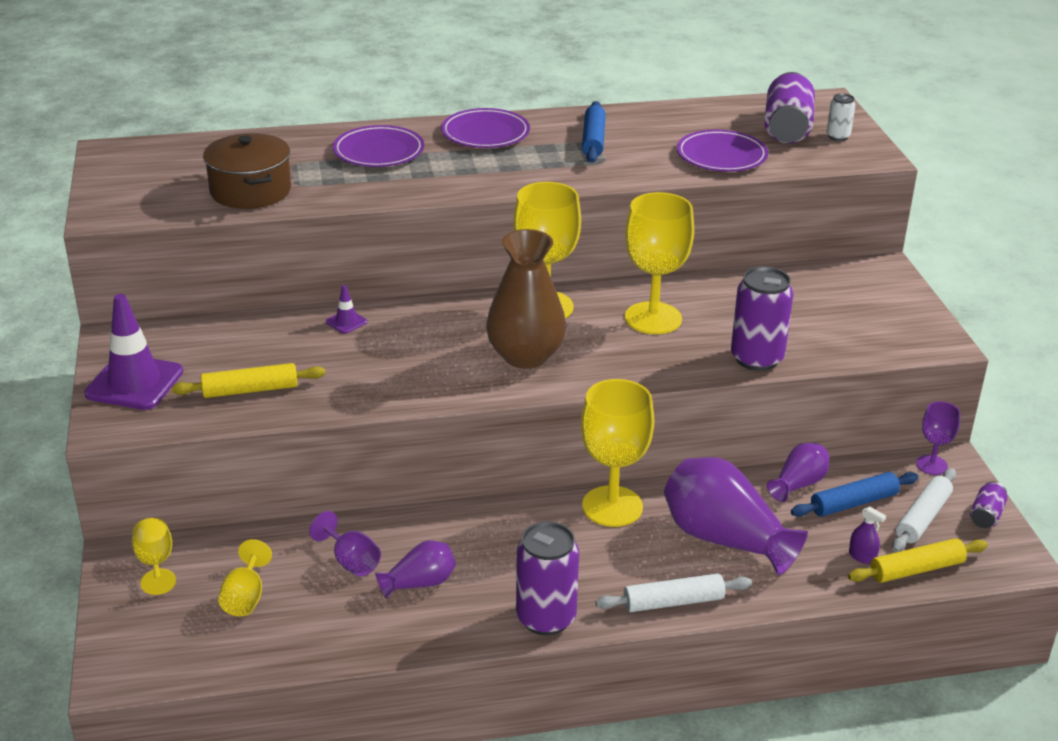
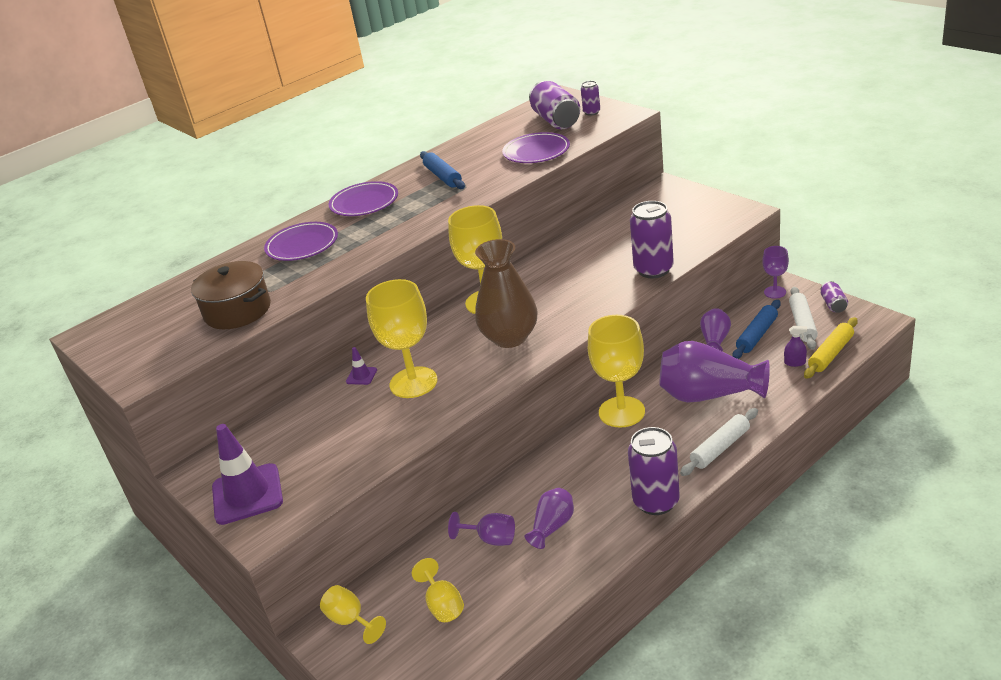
camera: 25 degrees left, 0 degrees up
(250, 390) = (343, 454): yellow rolling pin -> none
(653, 318) = (564, 276): yellow goblet -> yellow goblet (413, 382)
(838, 136) = (591, 112): white can -> purple can

